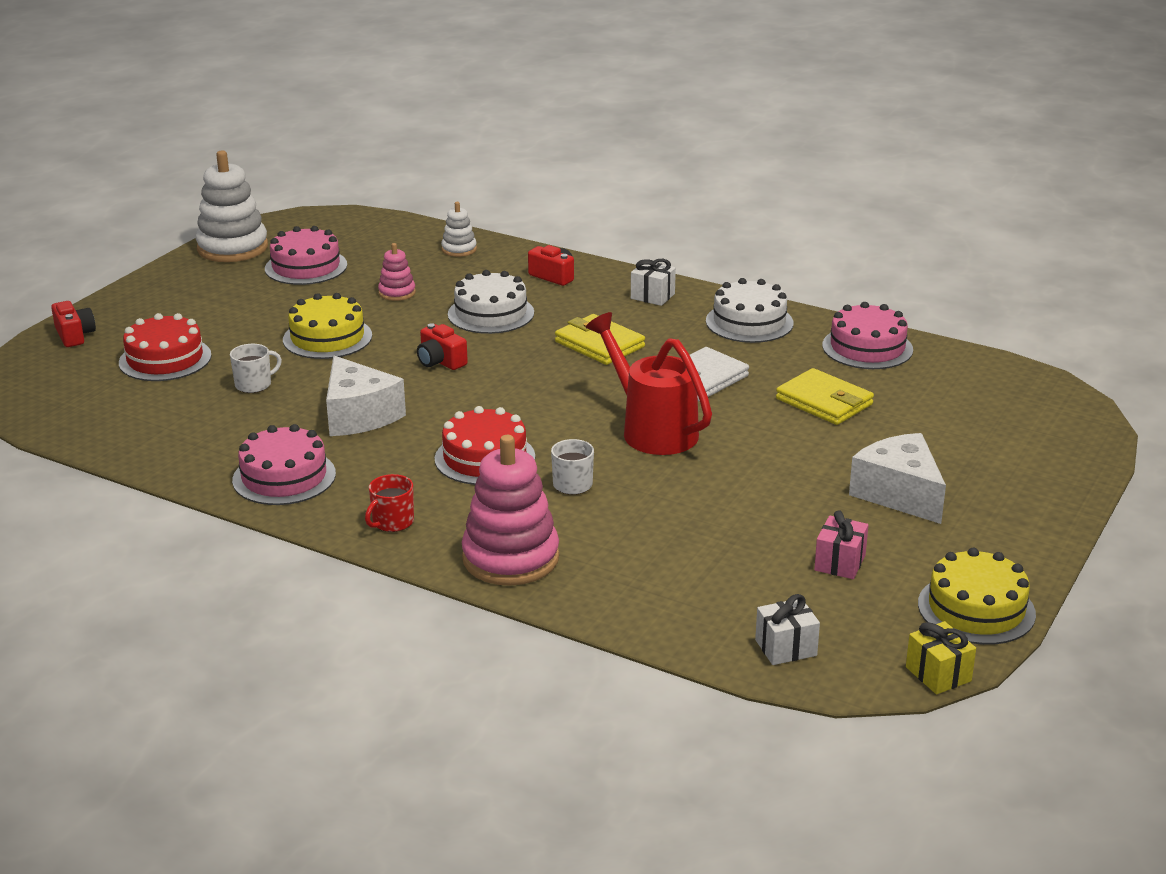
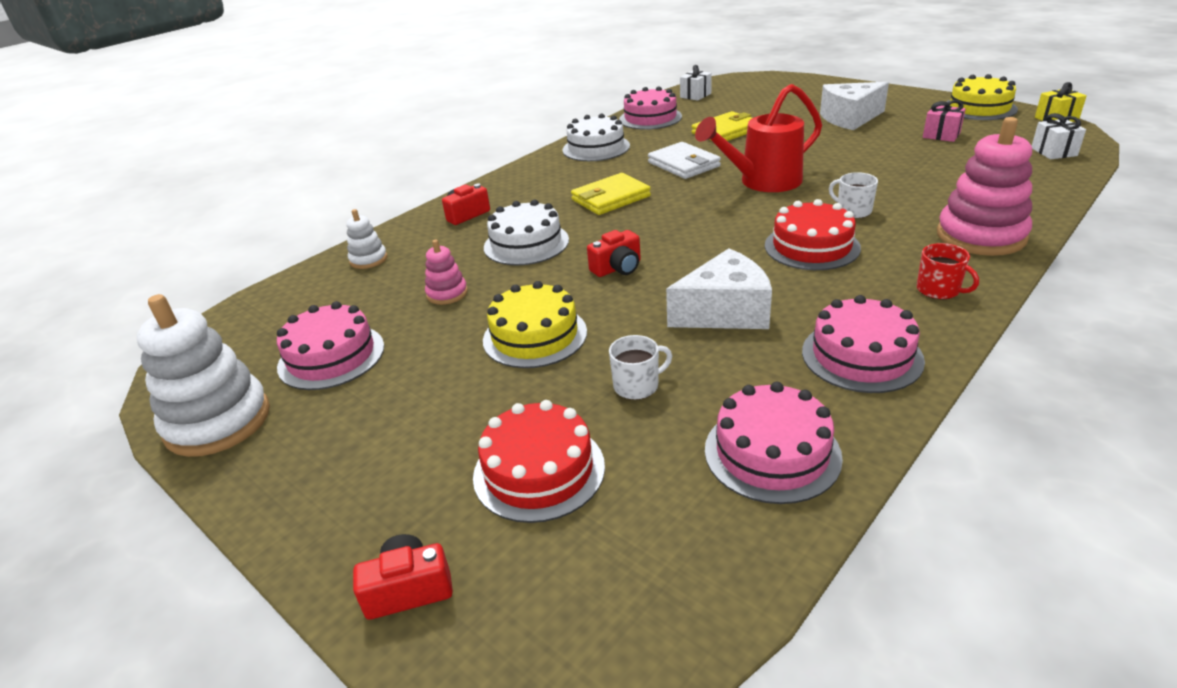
camera: 75 degrees left, 5 degrees up
(168, 438) = (772, 453): none -> pink cake
(254, 384) = (637, 386): white mug -> white mug turned 90 degrees clockwise
(652, 296) = (532, 177): white gift -> white gift (695, 95)

